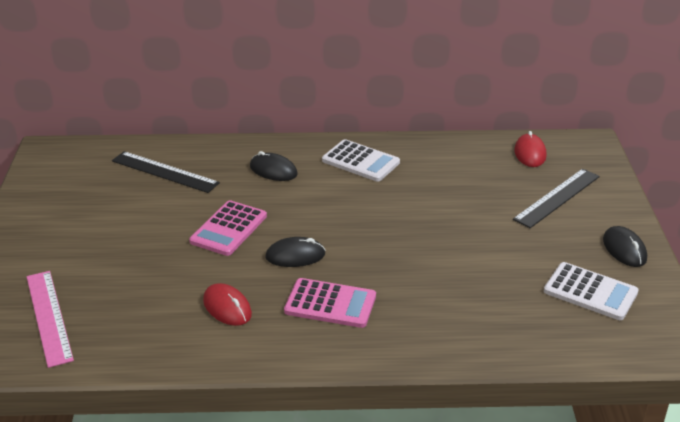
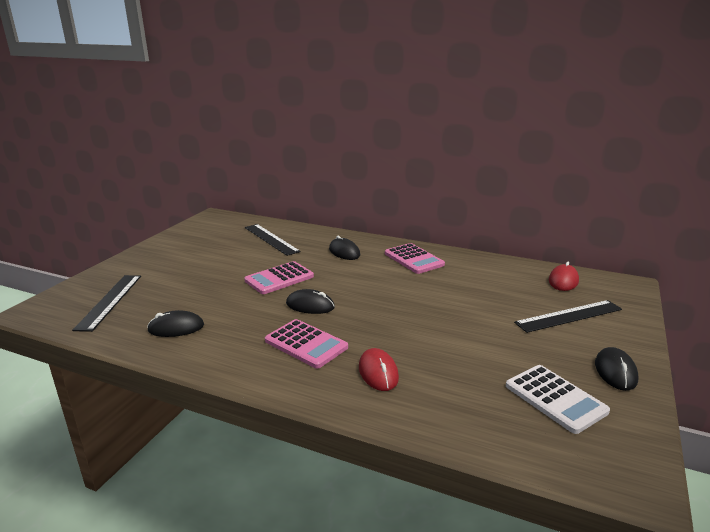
camera: 25 degrees right, 10 degrees down
(49, 317) = (109, 301): pink ruler -> black ruler
(170, 327) = (176, 328): none -> black mouse
(227, 307) = (227, 326): red mouse -> red mouse (378, 372)
(360, 161) = (414, 259): white calculator -> pink calculator

